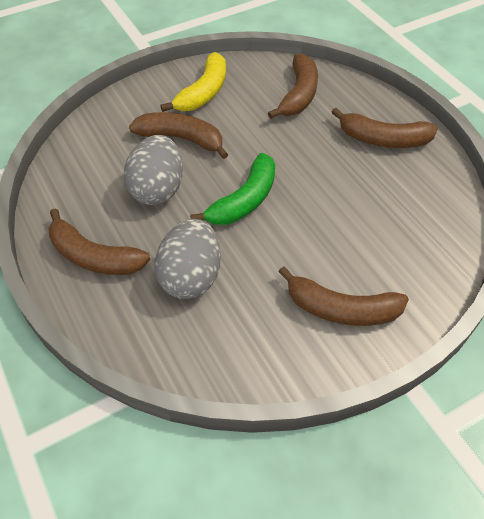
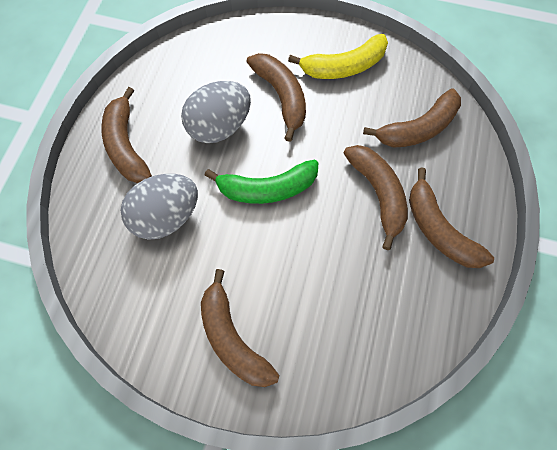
camera: 45 degrees right, 15 degrees up
(322, 148) = (378, 194): none -> brown banana

